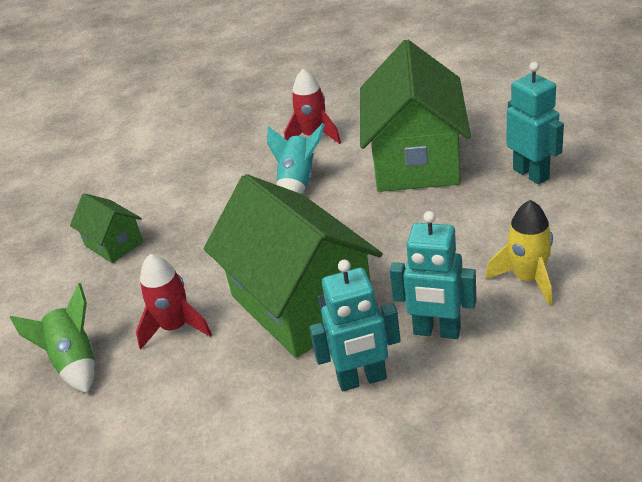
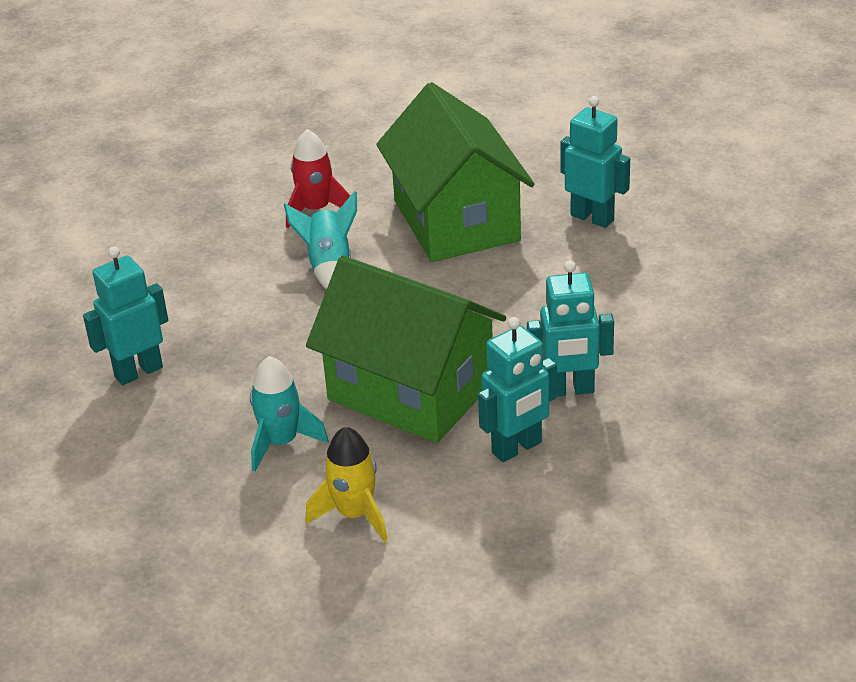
camera: 25 degrees left, 0 degrees up
(74, 362) = (183, 499): green rocket -> none
(114, 243) = (138, 372): green house -> turquoise robot
(175, 327) = (281, 442): red rocket -> turquoise rocket
(528, 279) = (636, 324): yellow rocket -> yellow rocket (354, 514)

